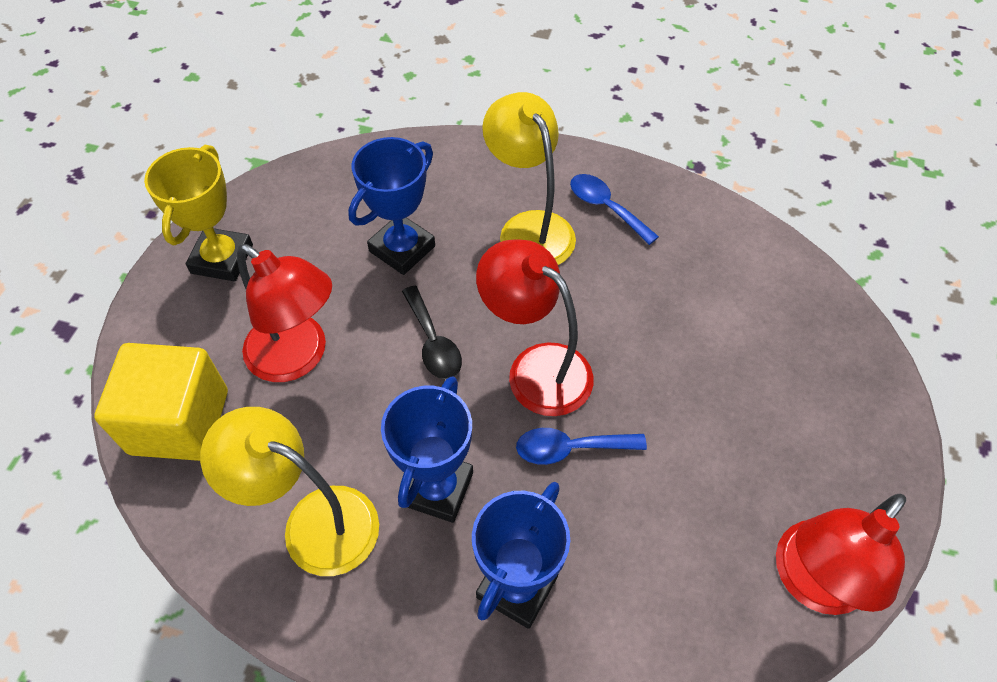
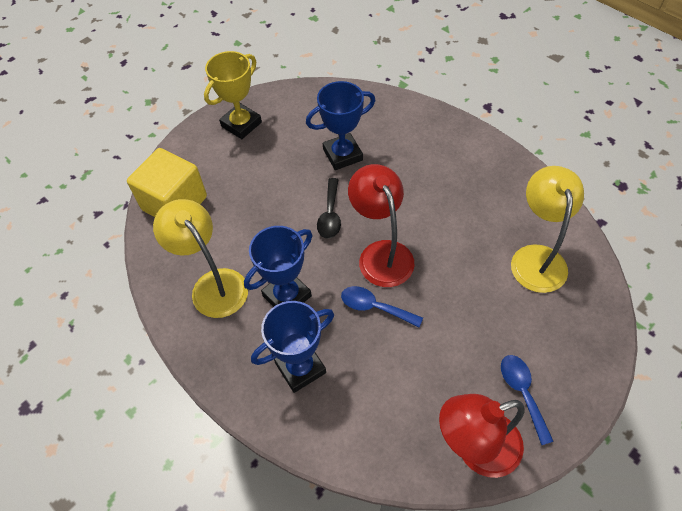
camera: 30 degrees right, 0 degrees up
(298, 357) = (252, 194): red lamp -> none
(529, 228) = (425, 170): yellow lamp -> yellow lamp (536, 257)
(606, 207) = (482, 175): blue spoon -> blue spoon (522, 393)

